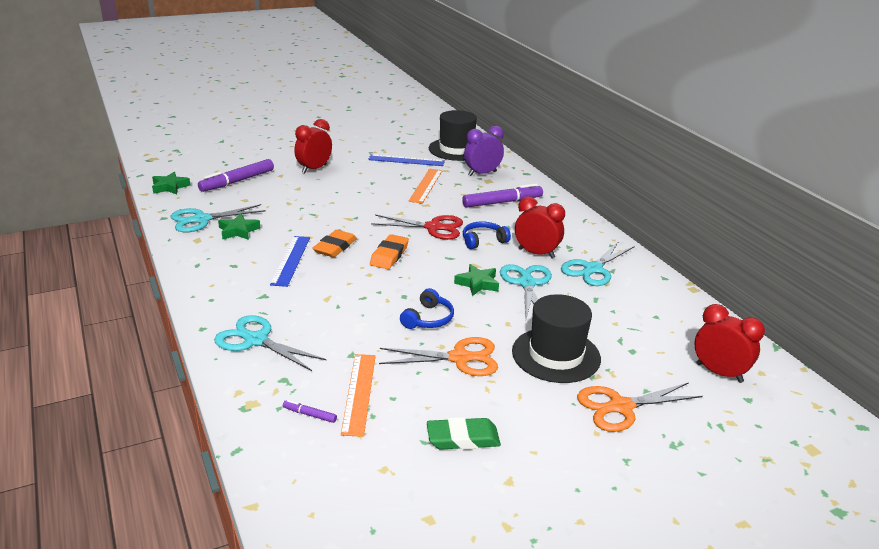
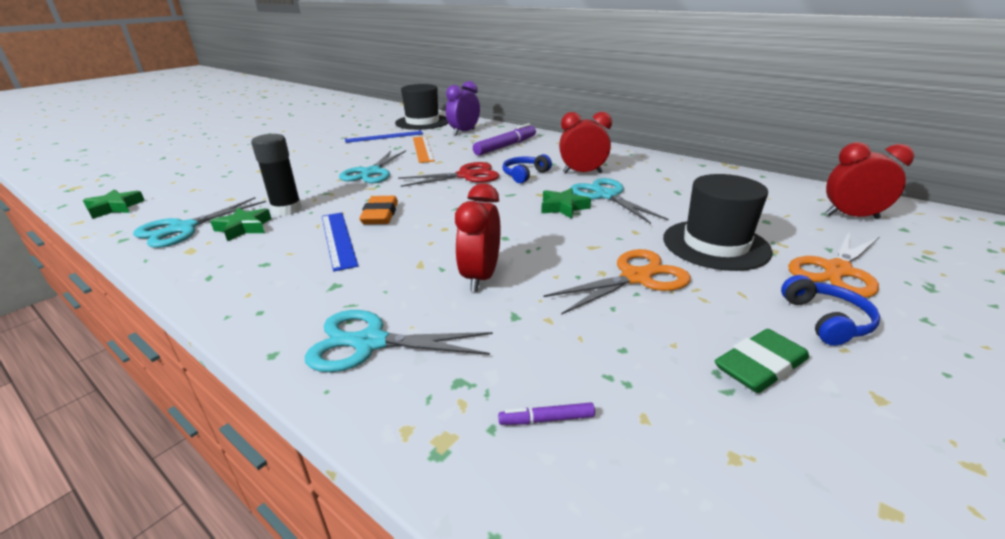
camera: 25 degrees left, 0 degrees up
(237, 181) = (208, 185): purple marker -> none
(275, 222) = (287, 210): none -> black glue stick
(314, 169) = (294, 159): red clock -> red clock (480, 277)
(359, 393) = (577, 360): orange ruler -> none
(389, 255) = (448, 207): orange eraser -> none
(428, 319) = (556, 251): blue headphones -> blue headphones (826, 320)
(593, 269) = (643, 172): turquoise scissors -> turquoise scissors (371, 172)

